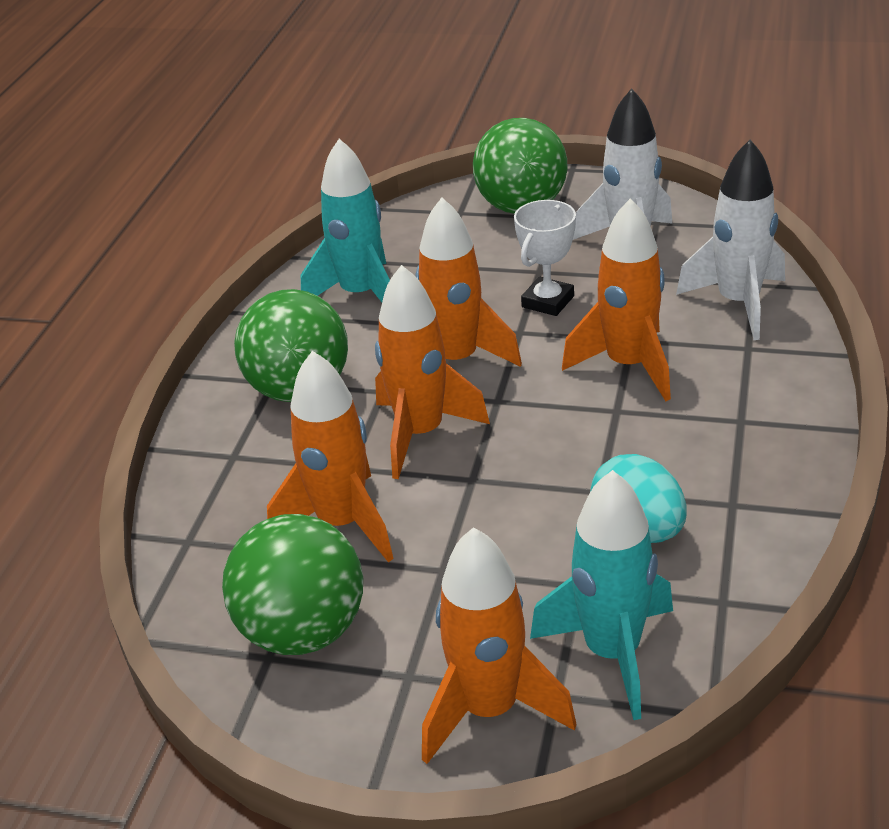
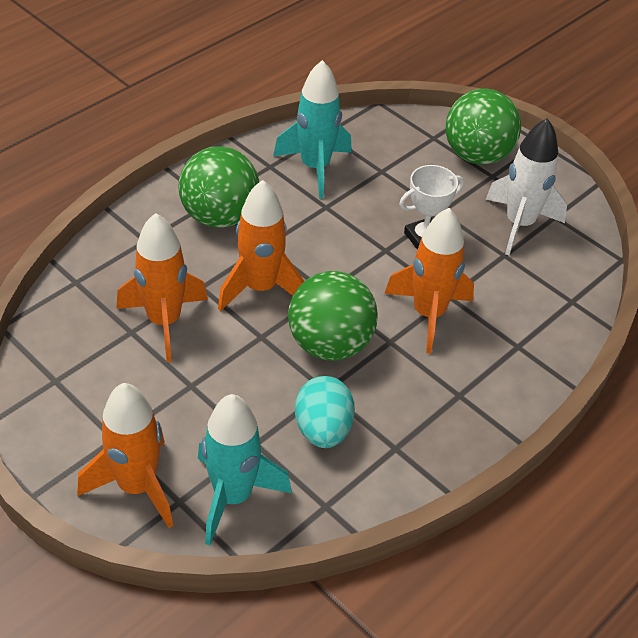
camera: 25 degrees right, 10 degrees up
(303, 631) = (85, 376): green ball -> green ball (330, 344)
(456, 361) = (327, 249): orange rocket -> none
(738, 303) = (545, 310): white rocket -> none

